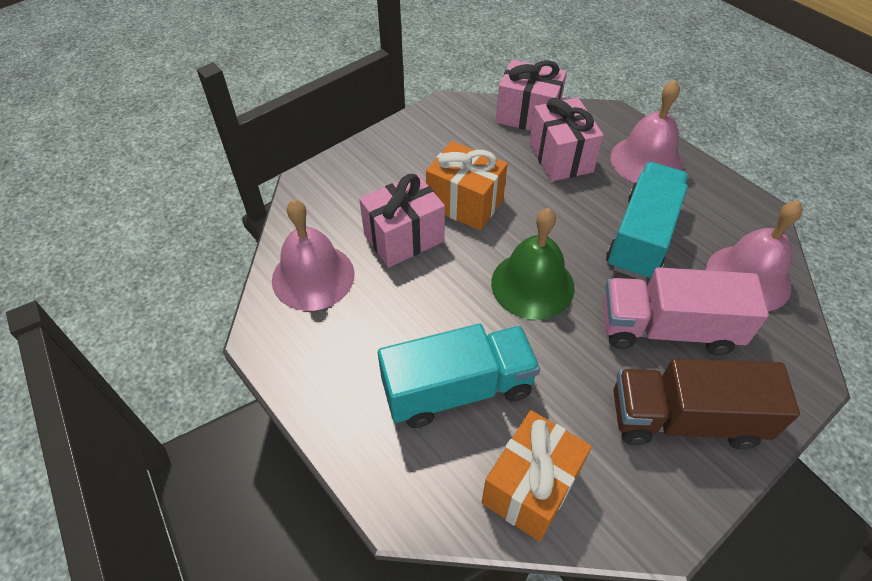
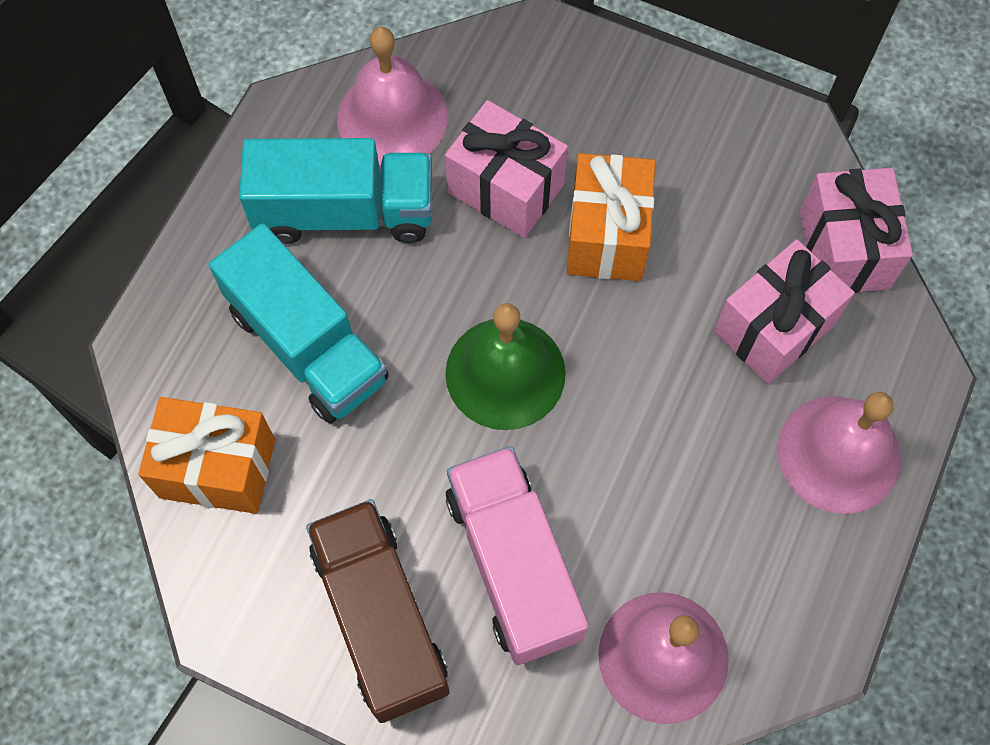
camera: 65 degrees right, 15 degrees up
(641, 237) = (667, 489): turquoise truck -> turquoise truck (345, 212)

